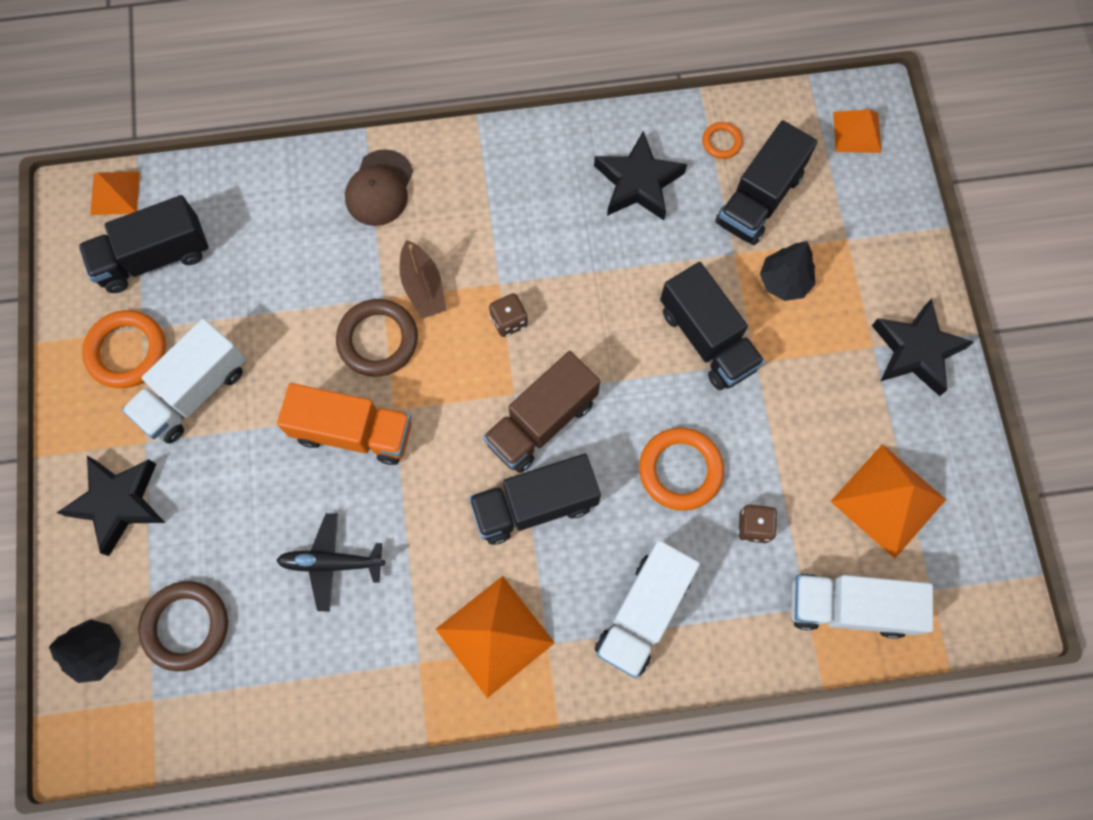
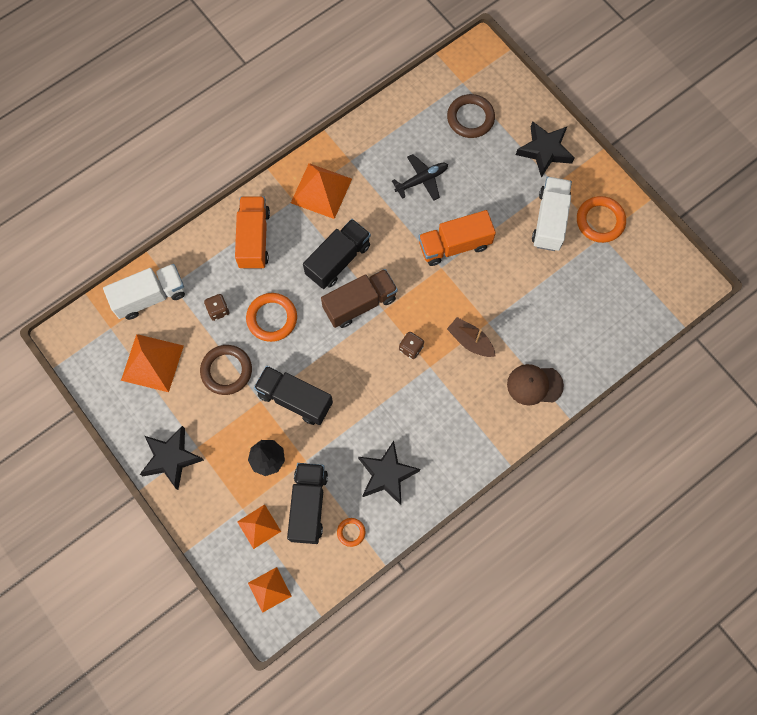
camera: 150 degrees right, 0 degrees up
(97, 652) = (502, 87): black tree -> none
(115, 193) = (677, 298): orange pyramid -> orange pyramid (259, 526)
(154, 257) = (626, 276): black truck -> none
(378, 340) = (474, 298): brown ring -> brown ring (226, 371)
(379, 188) = (534, 385): brown cap -> brown cap turned 75 degrees counterclockwise
(541, 422) = (360, 303): brown truck -> brown truck turned 45 degrees clockwise
(643, 613) = (254, 239): white truck -> orange truck

